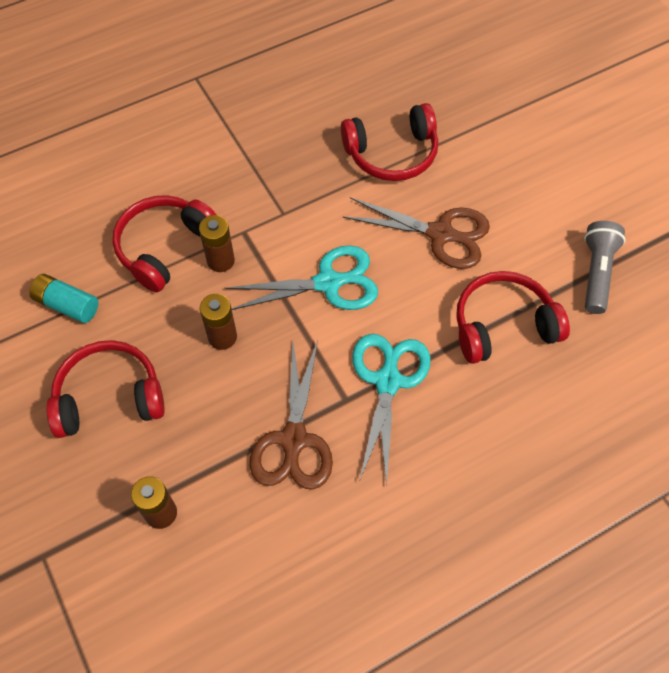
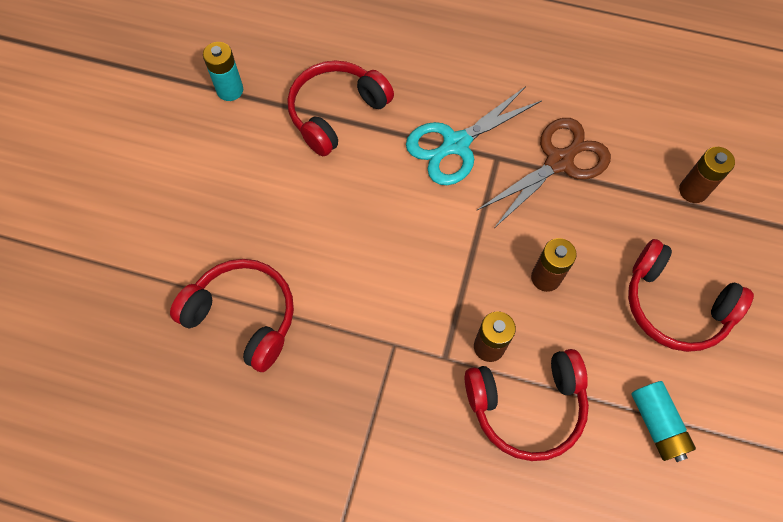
camera: 135 degrees left, 5 degrees up
(328, 283) = (421, 249): turquoise scissors -> none
(441, 234) = (295, 211): brown scissors -> none
(503, 325) = (336, 112): red headphones -> red headphones turned 105 degrees clockwise
(596, 273) = (230, 90): grey flashlight -> turquoise battery

